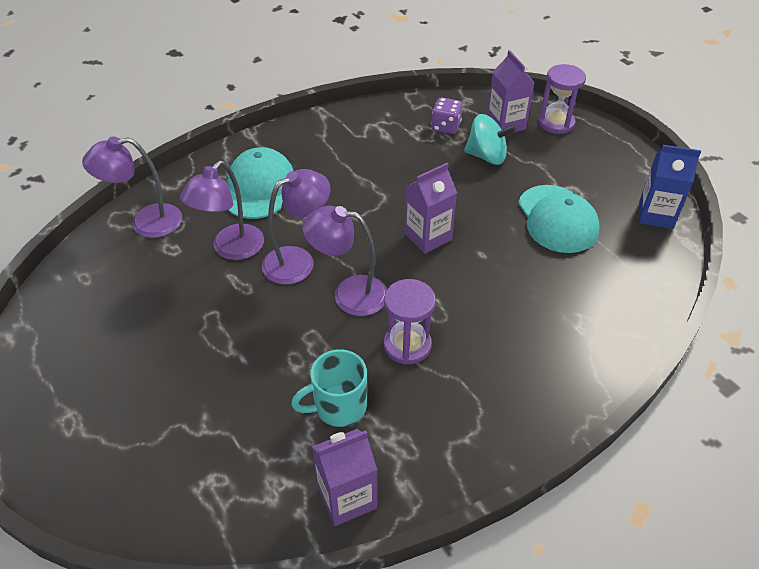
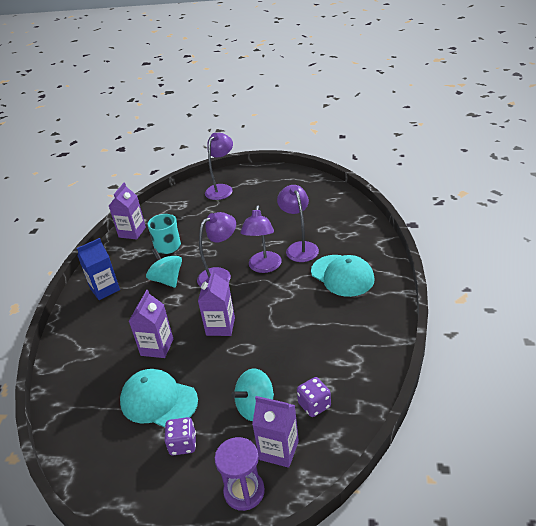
camera: 135 degrees right, 10 degrees down
(146, 222) = (354, 226): purple lamp -> purple lamp (222, 189)
(407, 345) = (167, 280): purple hourglass -> turquoise spinning top
(509, 268) = (157, 347): none -> purple carton
(569, 175) = (183, 444): none -> purple dice
(655, 215) = (93, 464): blue carton -> blue carton (105, 289)

